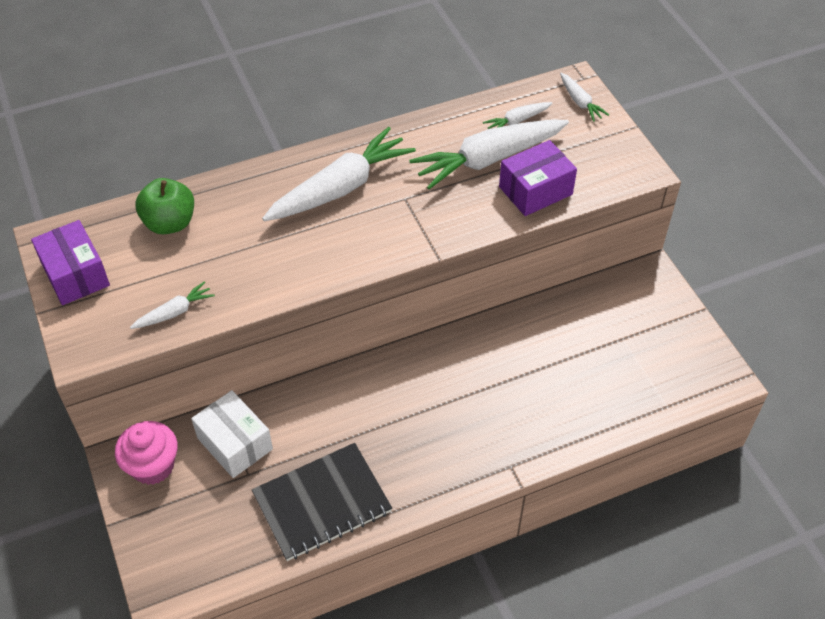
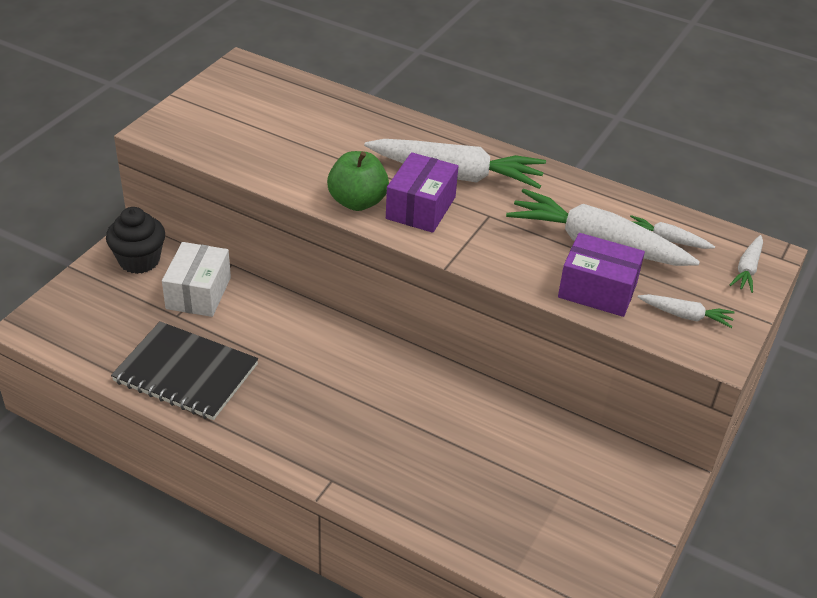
camera: 50 degrees right, 10 degrees down
(75, 275) = (222, 92): purple box -> purple box (420, 208)
(153, 466) = (139, 260): pink cupcake -> black cupcake
(170, 223) = (318, 109): green apple -> green apple (357, 202)
(174, 312) = (235, 154): white carrot -> white carrot (685, 316)

